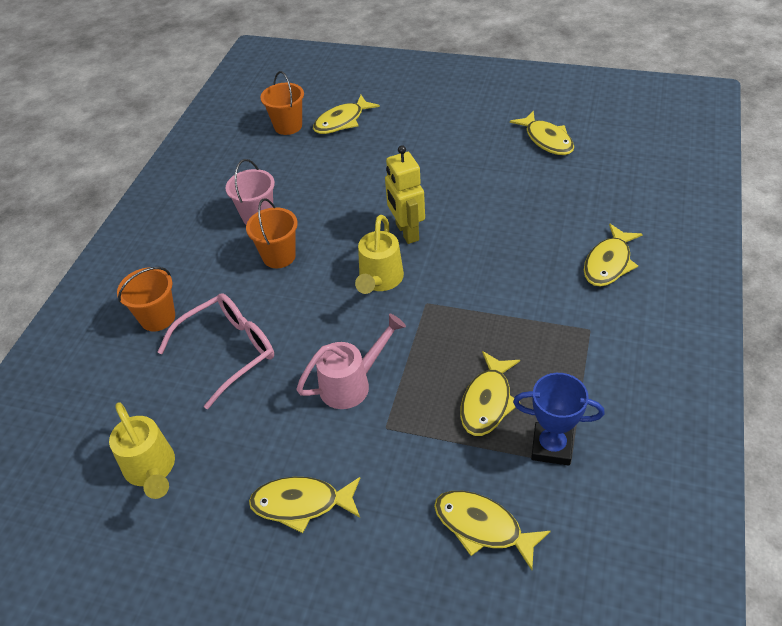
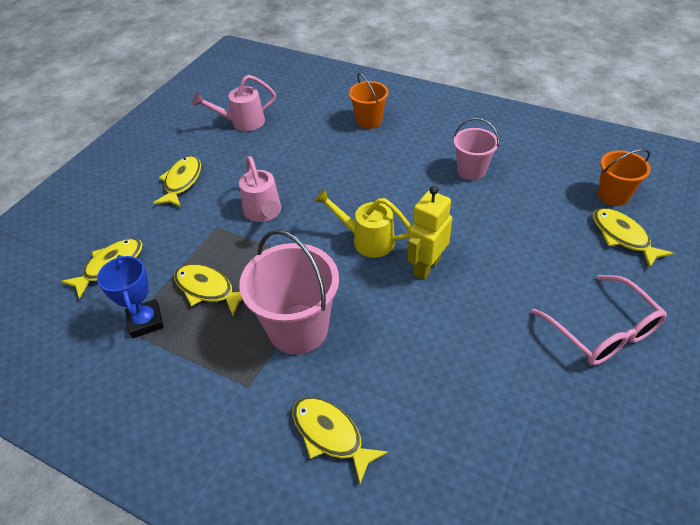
camera: 100 degrees right, 0 degrees up
(151, 470) = (242, 122): yellow watering can -> pink watering can
(229, 351) = (323, 153): pink glasses -> pink glasses (603, 331)
(279, 256) = (416, 181): orange bucket -> none
(406, 232) = (426, 267): yellow robot -> yellow robot turned 45 degrees counterclockwise
(512, 309) = (298, 329): none -> pink bucket
(547, 140) = (578, 437): yellow fish -> none
(551, 447) = (145, 321): blue trophy -> blue trophy turned 45 degrees counterclockwise

